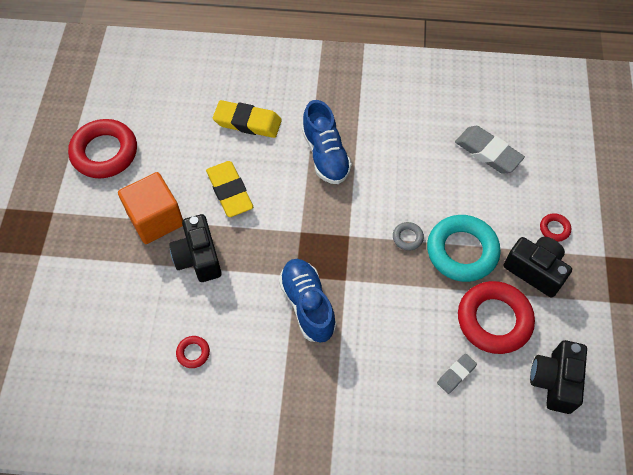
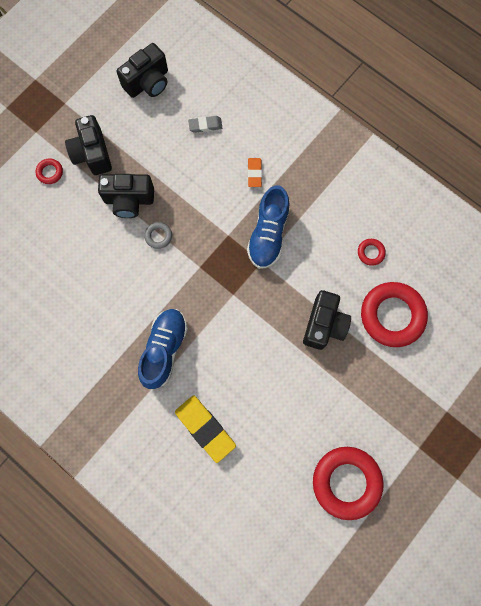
camera: 145 degrees left, 15 degrees up
(155, 219) = (338, 382): orange cube -> none
(230, 191) = (264, 368): yellow eraser -> none
(366, 357) = (254, 173): none -> orange eraser
(462, 251) = (129, 200): turquoise ring -> black camera
(488, 152) = (38, 263): grey eraser -> none
(494, 320) = (150, 141): red ring -> red ring (392, 315)

